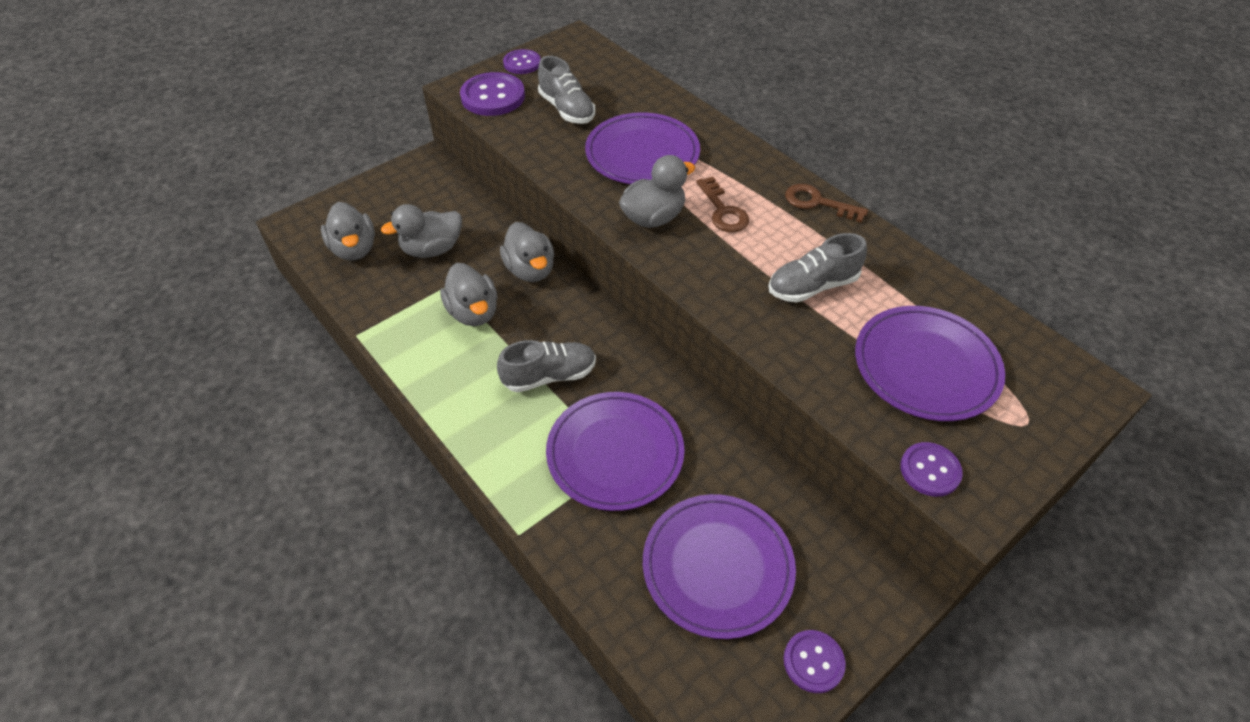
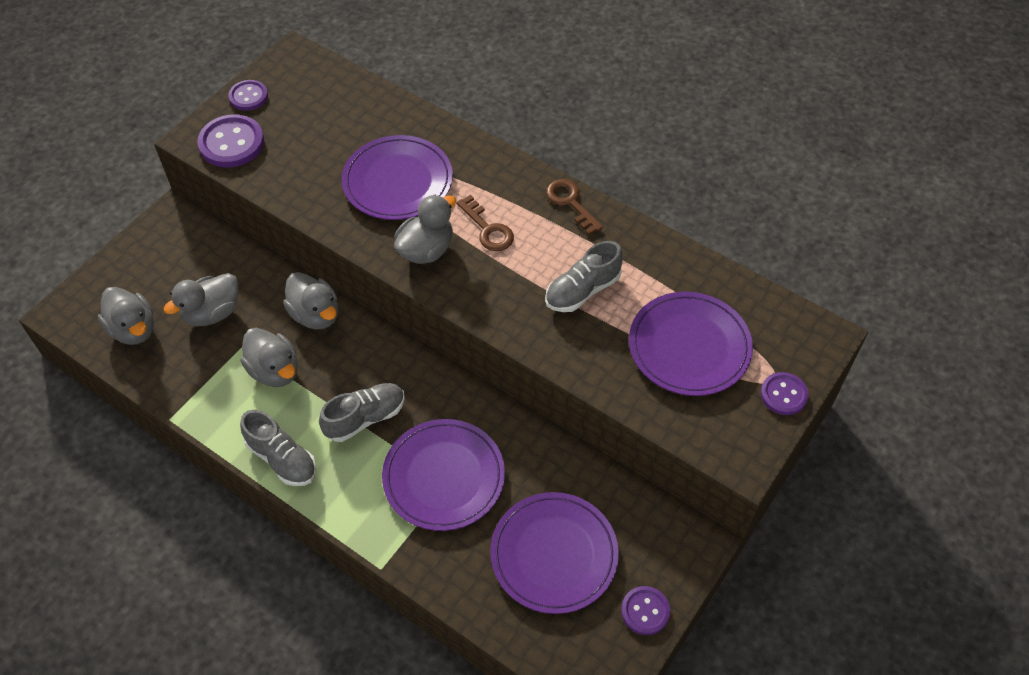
camera: 15 degrees left, 5 degrees up
(567, 109) = (310, 144): grey shoe -> grey shoe (282, 458)
(817, 203) = (570, 203): brown key -> brown key turned 45 degrees clockwise
(930, 470) = (705, 439): purple button -> purple button (783, 394)

